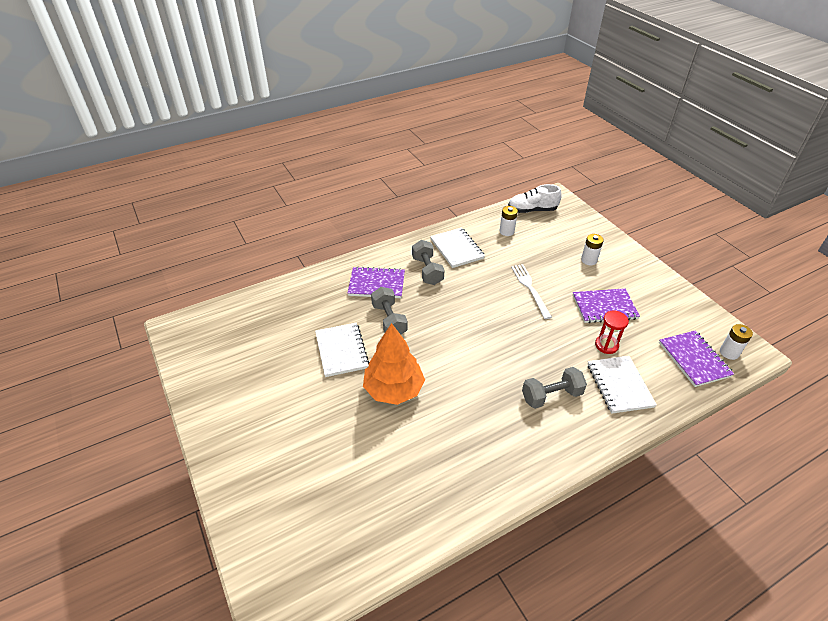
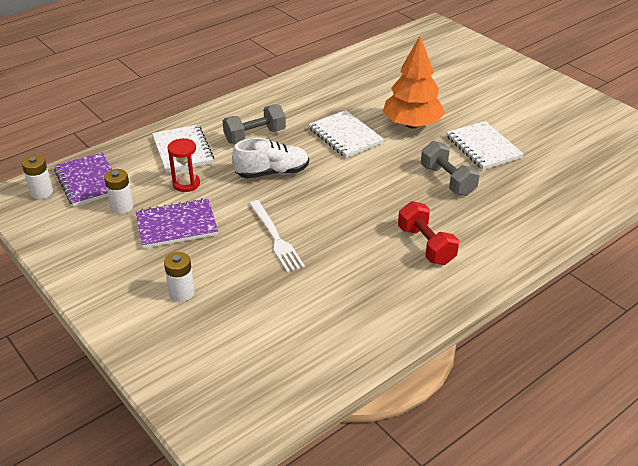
camera: 170 degrees right, 5 degrees down
(376, 284) = (486, 219): purple notebook -> none
(427, 271) = (426, 245): grey dumbbell -> red dumbbell
(456, 249) = (393, 286): white notebook -> white notebook (345, 136)
(506, 231) = (316, 331): white battery -> white battery (122, 207)
(532, 210) = (270, 389): white shoe -> white shoe (272, 173)

